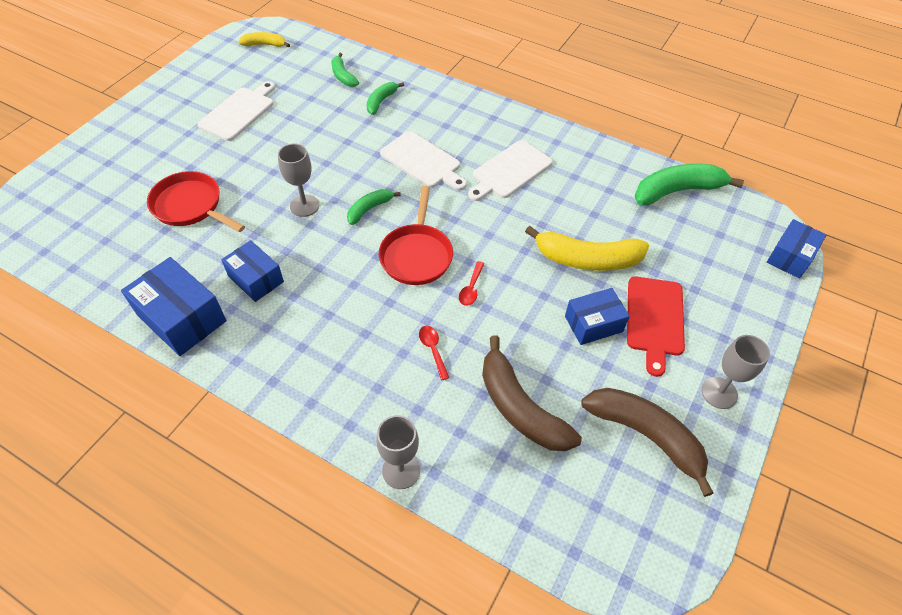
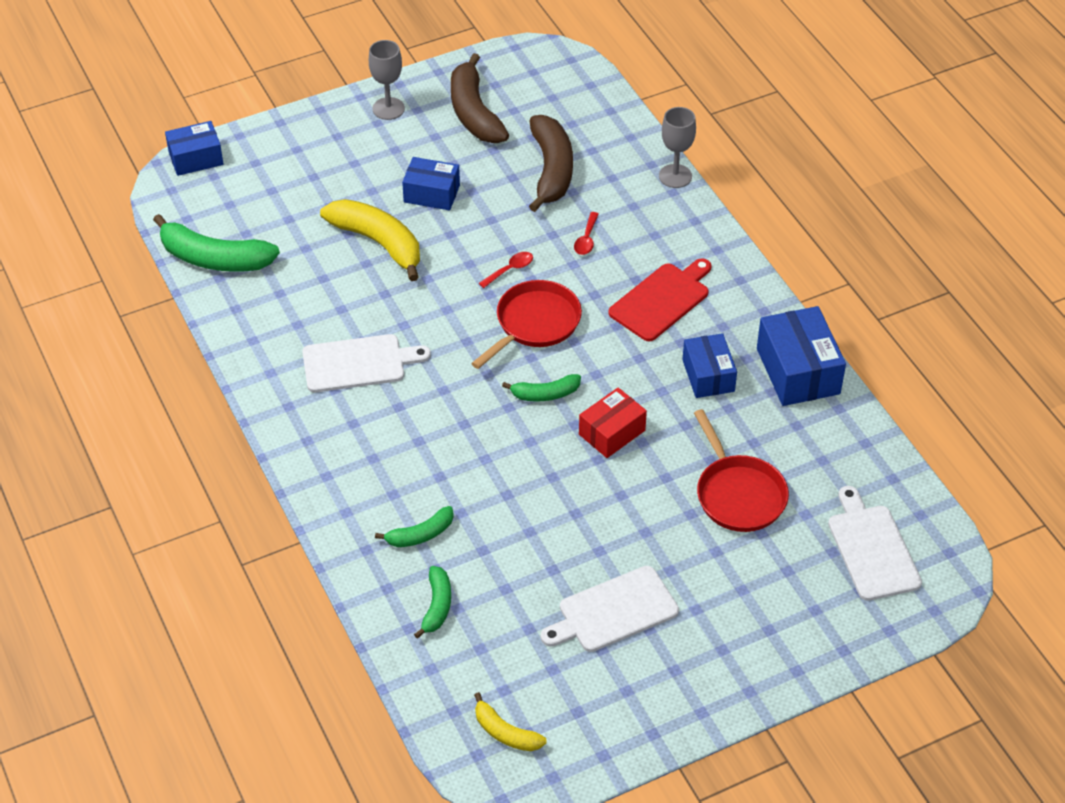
camera: 145 degrees left, 5 degrees down
(304, 205) = (612, 432): grey goblet -> red box
(423, 161) = (442, 422): white cutting board -> white cutting board (872, 548)
(654, 319) = (376, 173): red cutting board -> red cutting board (662, 300)

